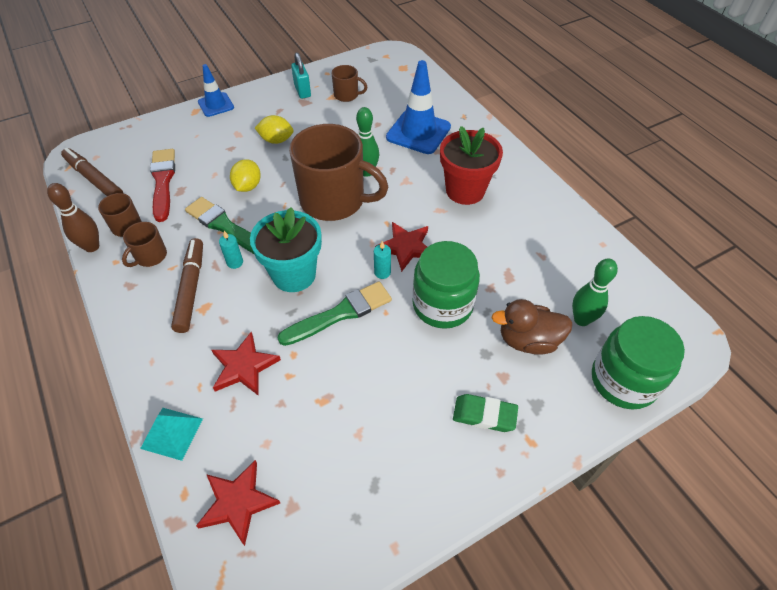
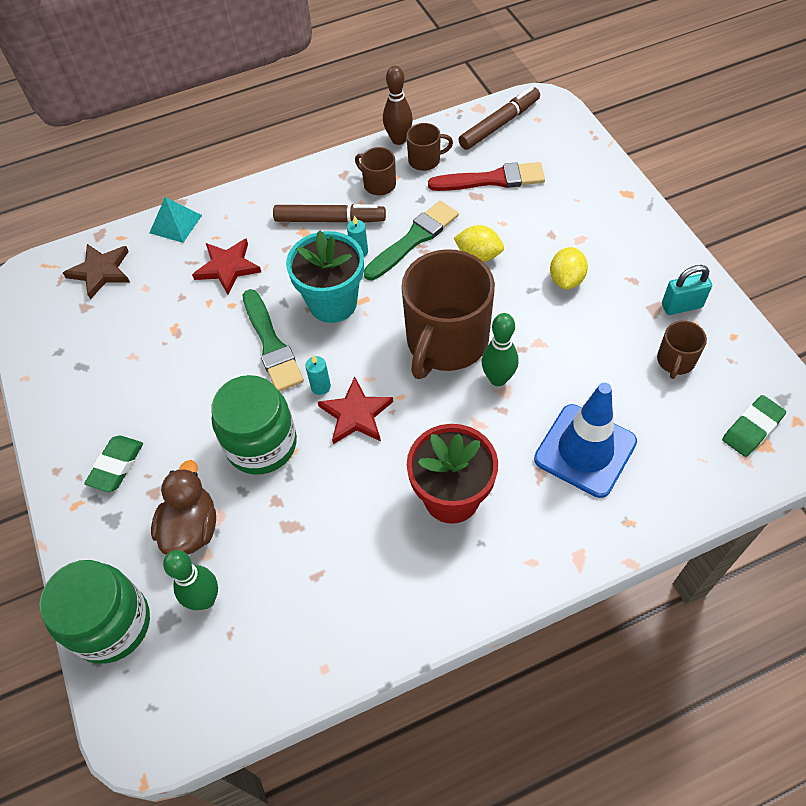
camera: 100 degrees right, 5 degrees up
(216, 105) = (641, 212): blue traffic cone -> none
(238, 502) = (101, 271): red star -> brown star
(393, 70) = (752, 429): none -> green eraser

